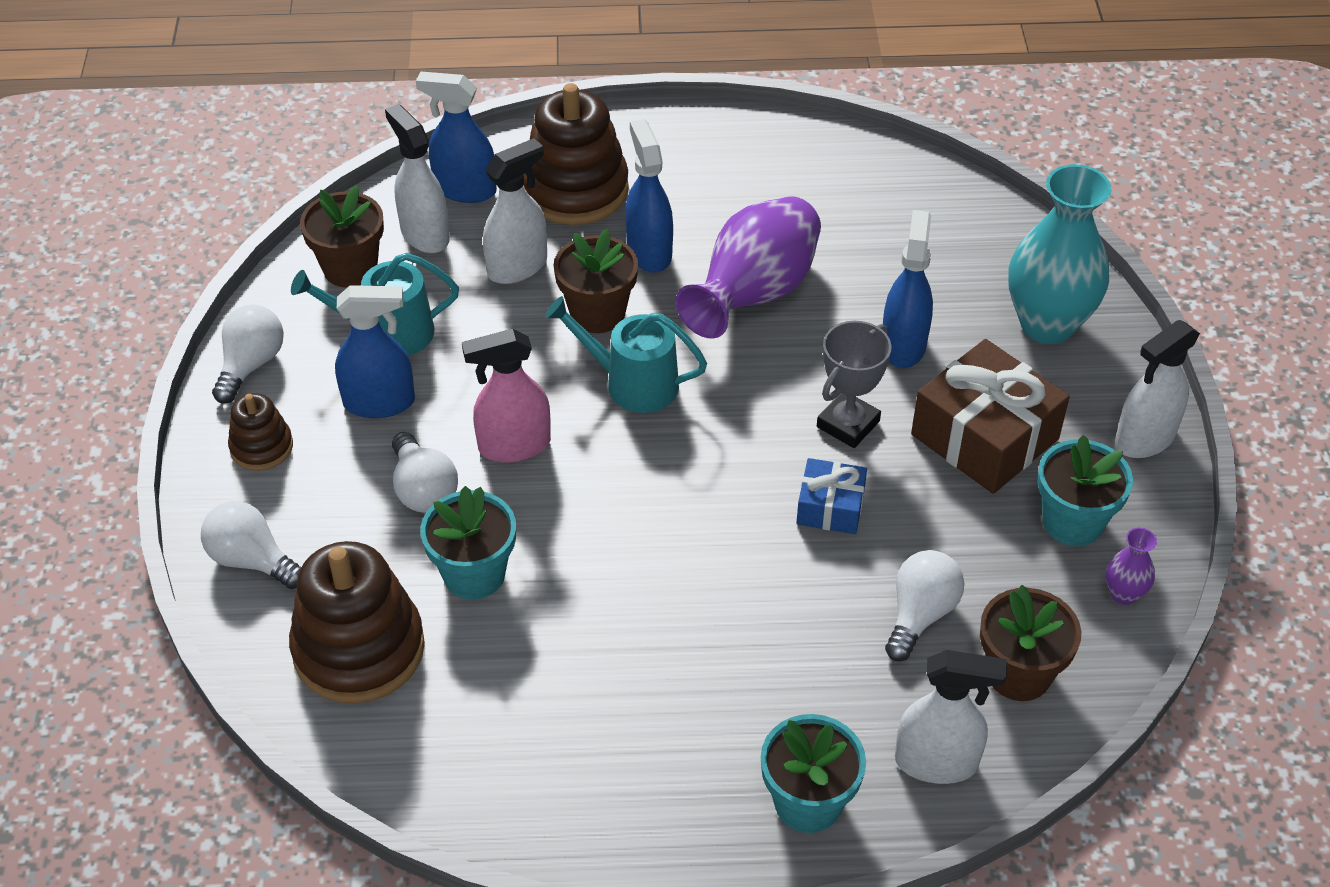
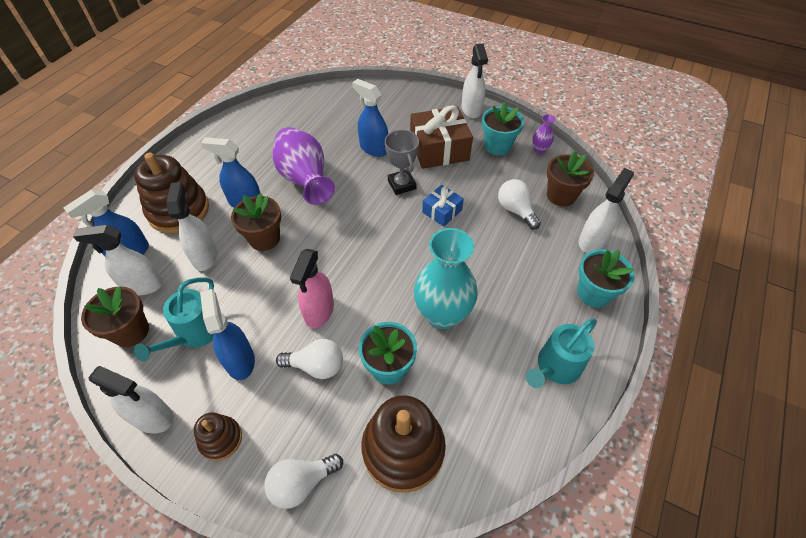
camera: 60 degrees left, 5 degrees up
(251, 365) = (153, 417): white light bulb -> white spray bottle
(380, 402) = (240, 360): blue spray bottle -> blue spray bottle turned 45 degrees counterclockwise
(632, 383) = (319, 245): turquoise watering can -> turquoise watering can (555, 367)
(1047, 324) = (397, 106): turquoise vase -> turquoise vase (442, 314)

